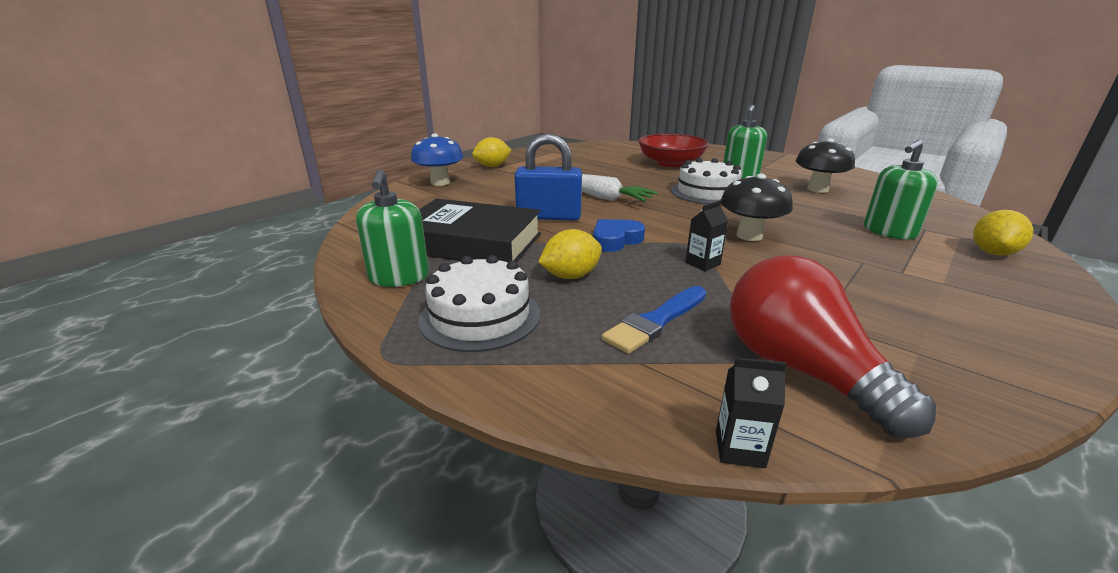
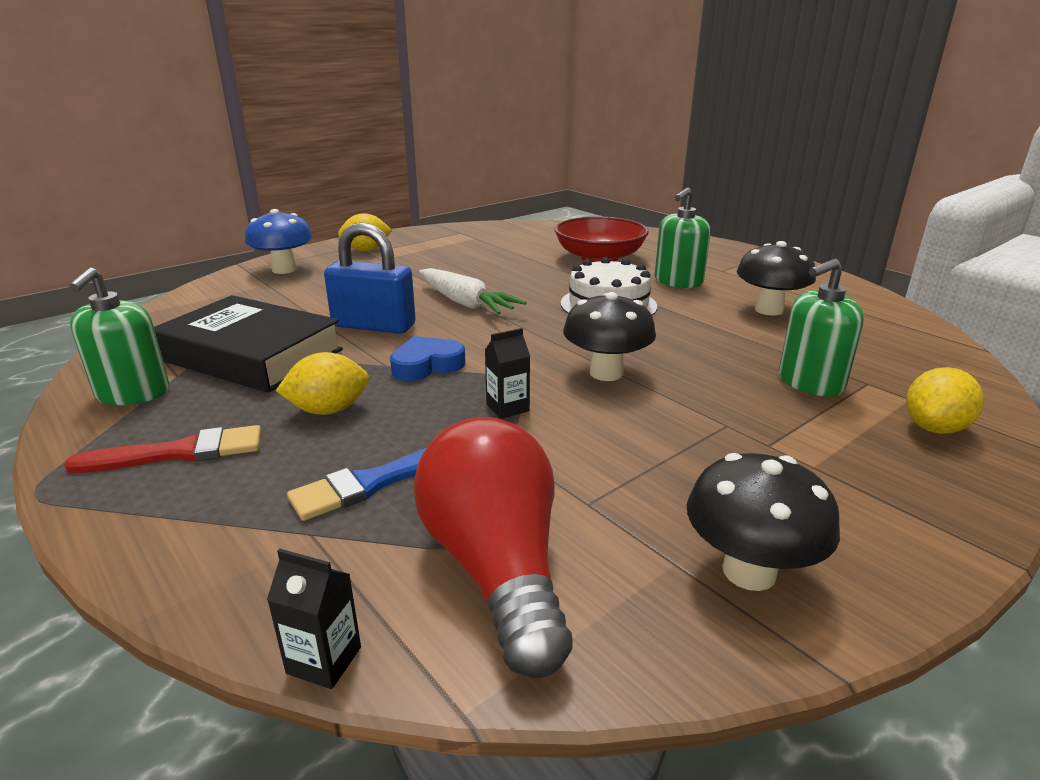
camera: 10 degrees right, 0 degrees up
(480, 316) = (179, 453): white cake -> red brush
(970, 352) = (749, 571): none -> black mushroom

